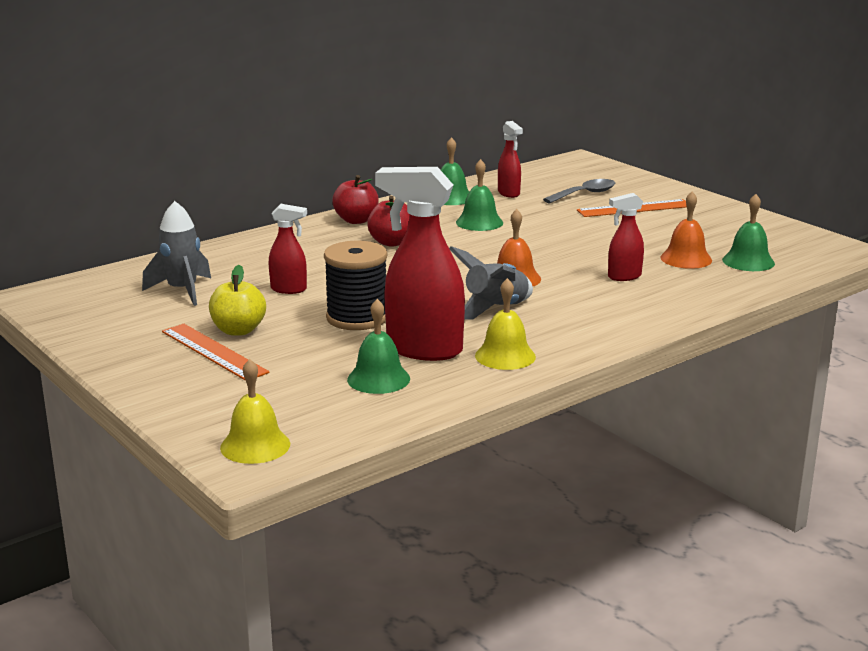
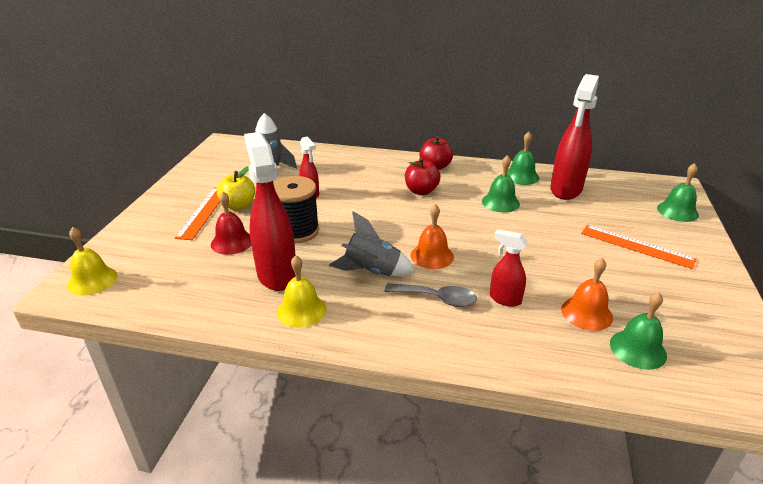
camera: 50 degrees right, 10 degrees up
(316, 354) = (232, 242): none -> red bell
(378, 379) = (217, 278): green bell -> green bell (677, 211)
(509, 193) = (566, 190): red spray bottle -> red spray bottle, size x1.92
(585, 194) = (621, 216): grey spoon -> grey spoon (437, 298)

